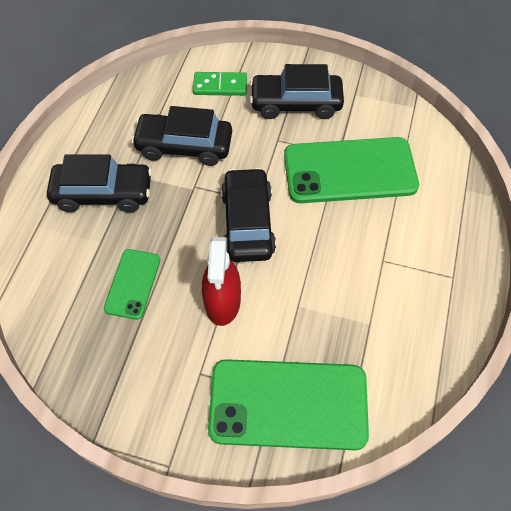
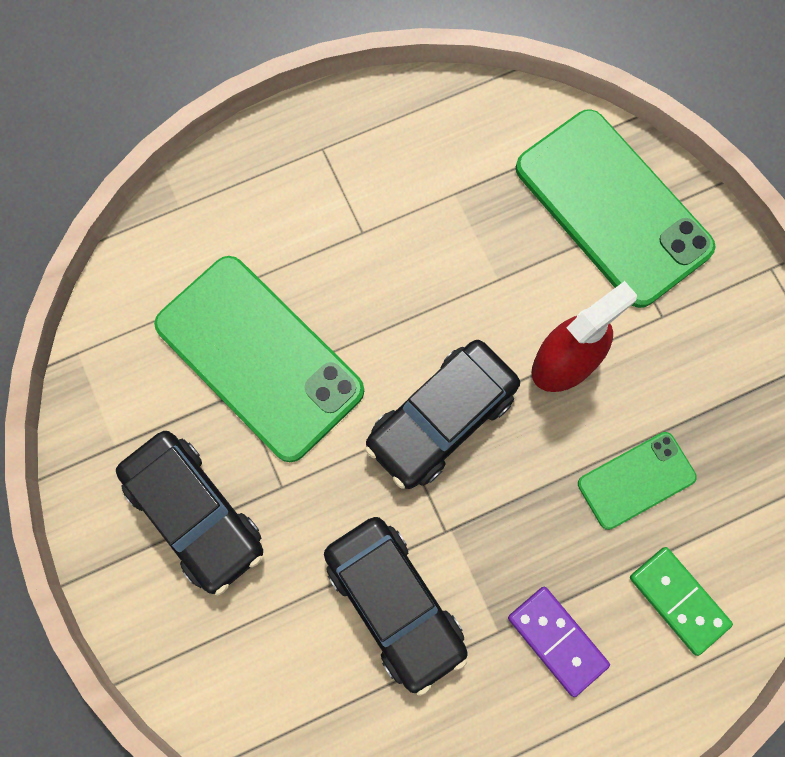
camera: 130 degrees left, 15 degrees up
(103, 193) = (557, 640): black car -> purple domino
(220, 86) = (245, 651): green domino -> green domino (678, 600)

